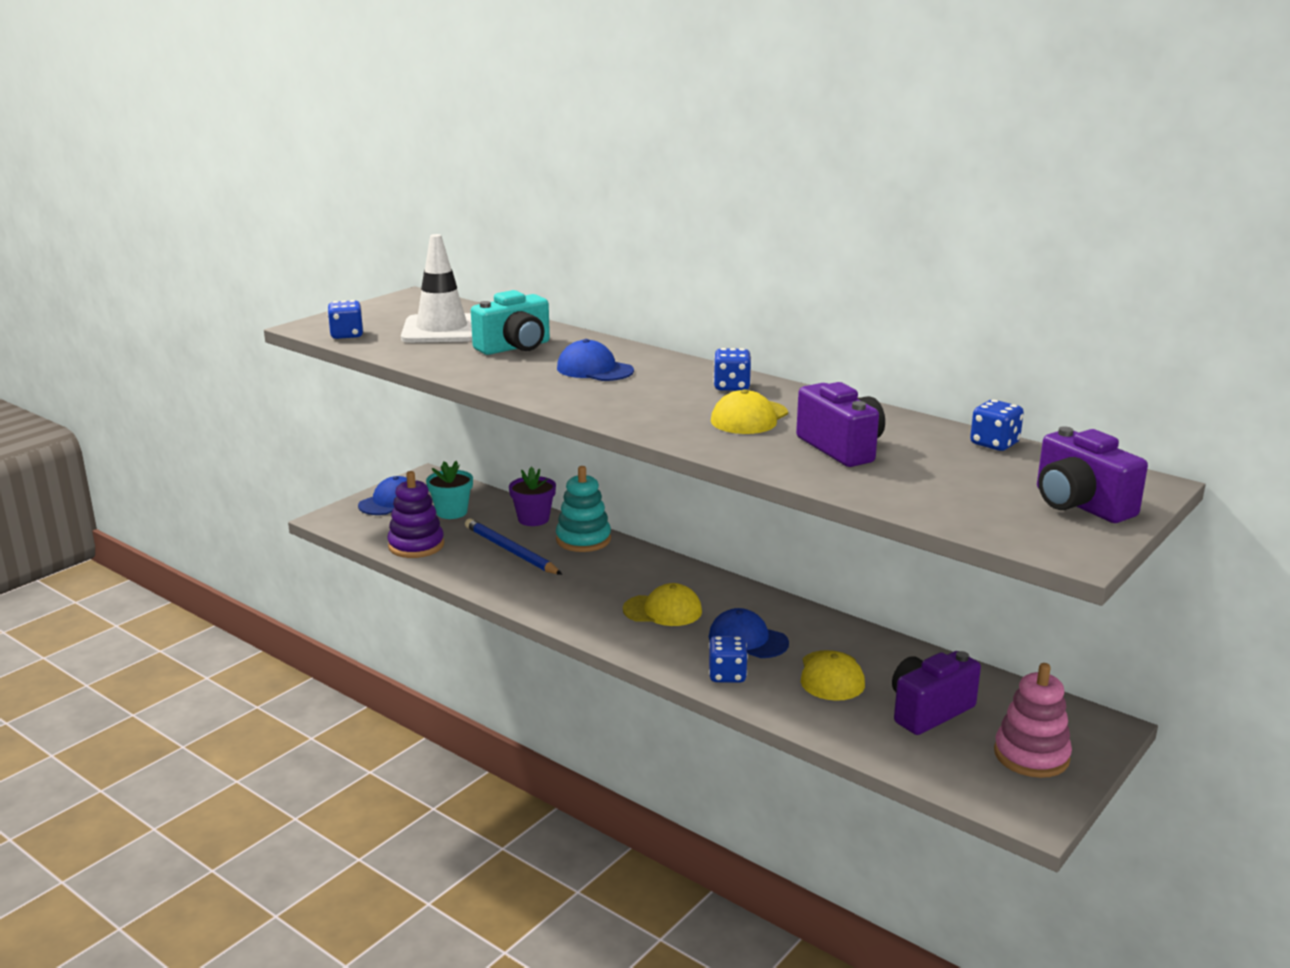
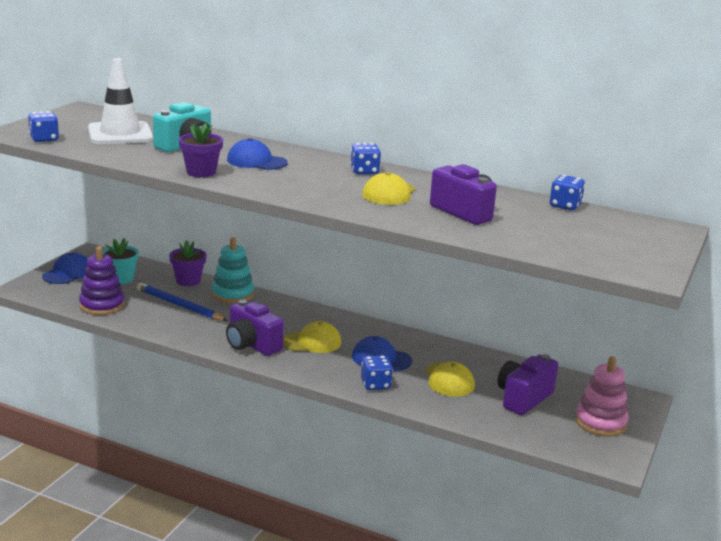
camera: 15 degrees left, 0 degrees up
(515, 382) = (201, 172): none -> purple flower pot
(1079, 505) = (639, 244): purple camera -> purple camera (252, 345)

